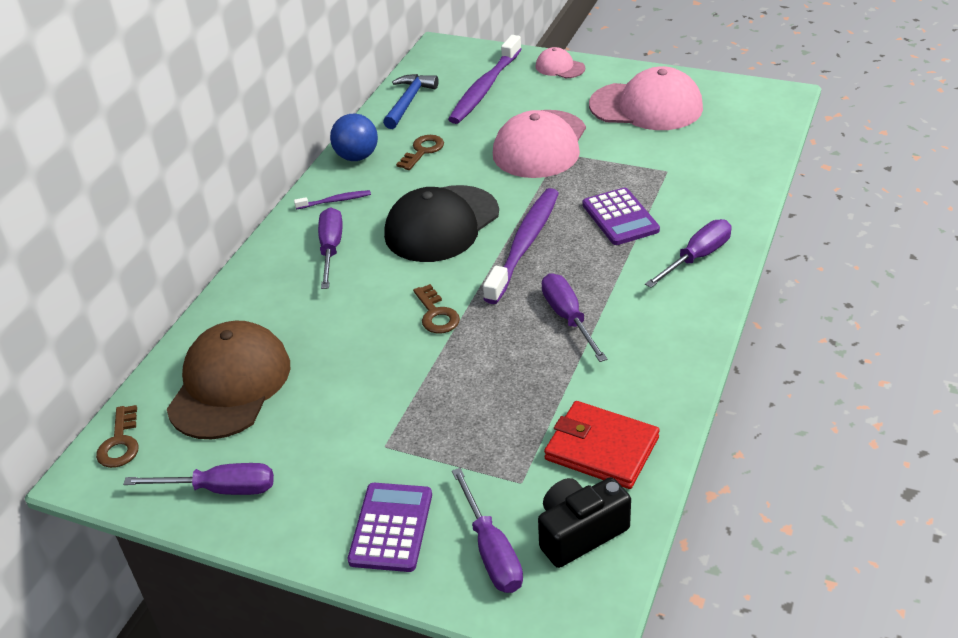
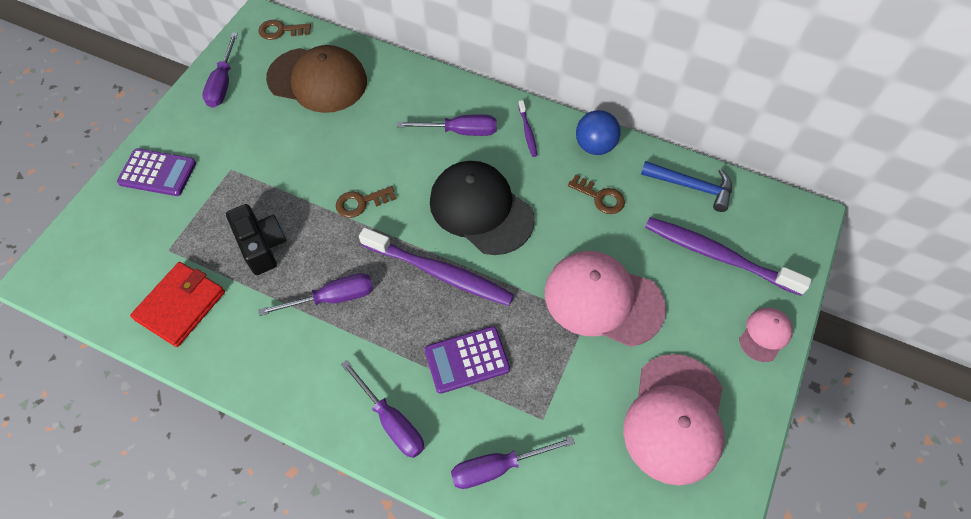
camera: 90 degrees right, 20 degrees up
(491, 551) = (116, 228): purple screwdriver -> purple screwdriver (497, 467)
(580, 533) = (110, 282): black camera -> black camera (262, 246)

